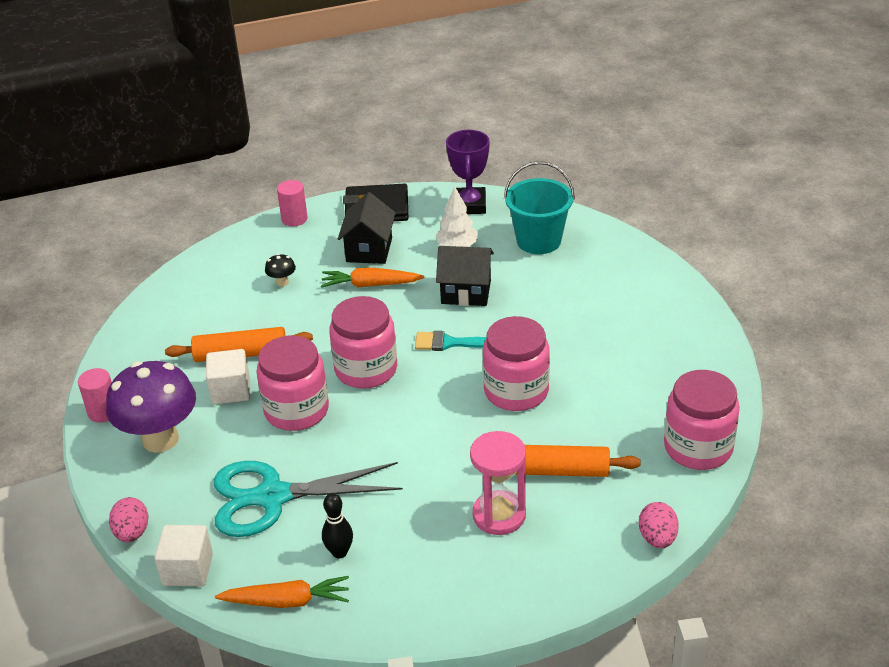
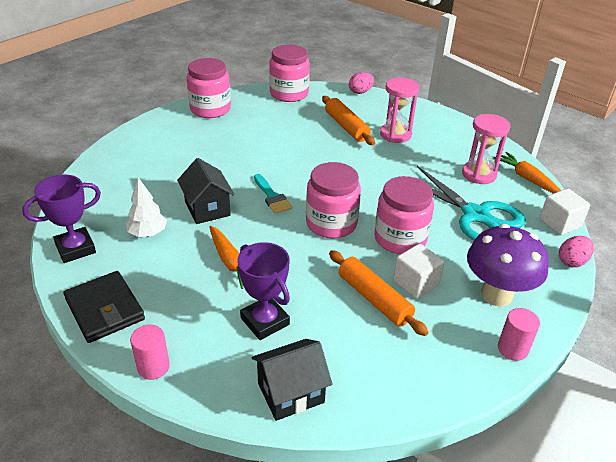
camera: 125 degrees left, 0 degrees up
(282, 282) = (264, 321): black mushroom -> purple trophy
(339, 552) = (479, 174): black bowling pin -> pink hourglass
(369, 250) = (180, 284): black house -> black house (291, 392)
(516, 391) = (296, 156): pink jar -> pink jar (210, 109)
(538, 241) = (117, 195): turquoise bucket -> none

